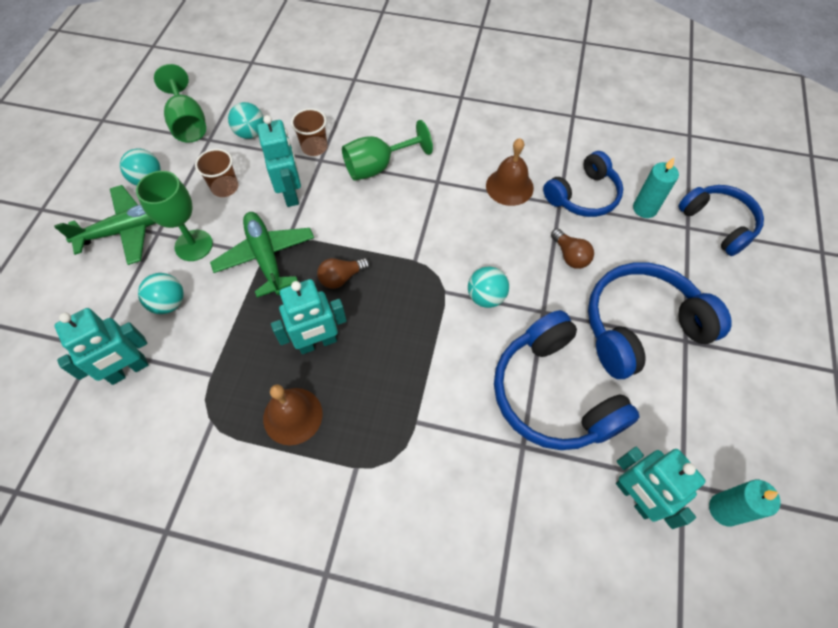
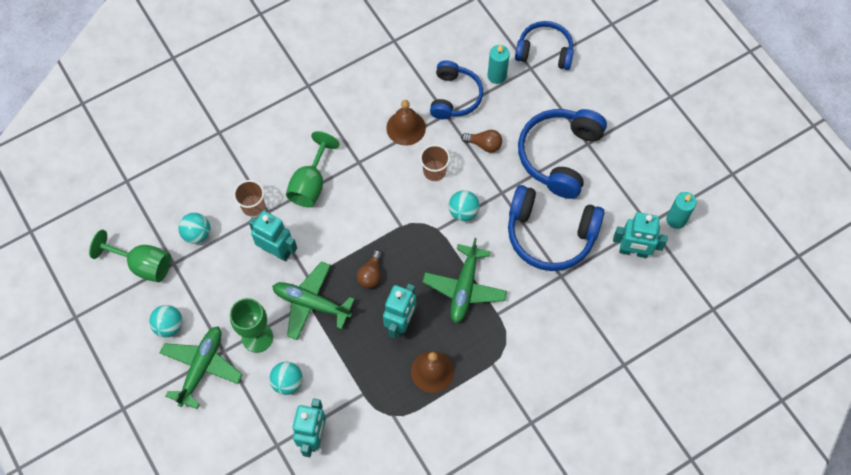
camera: 45 degrees left, 5 degrees up
(225, 187) = (228, 285): brown cup -> brown cup (434, 171)
(411, 366) = (464, 288): none -> green plane

